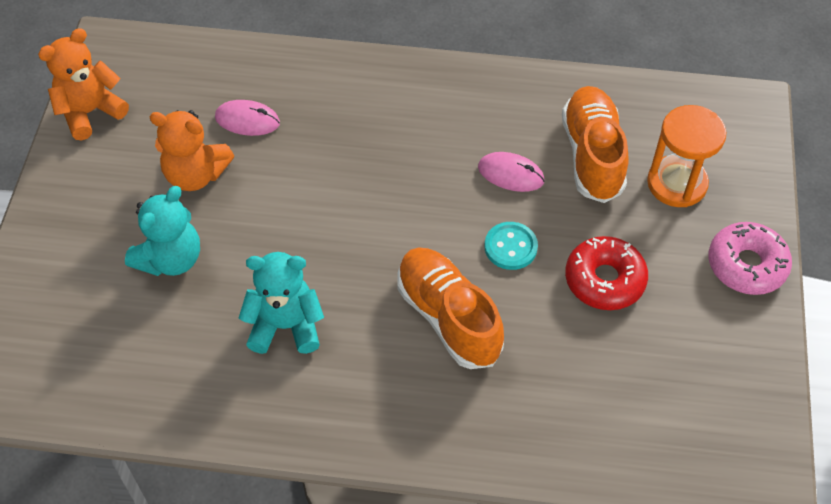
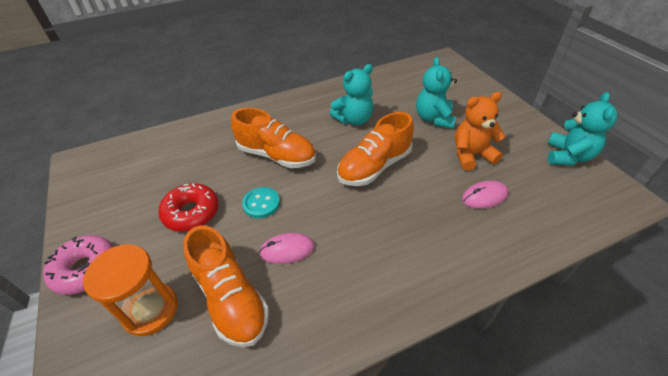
camera: 150 degrees right, 10 degrees down
(90, 112) = (568, 156): orange teddy bear -> turquoise teddy bear
(331, 224) = (374, 167): none -> orange shoe

